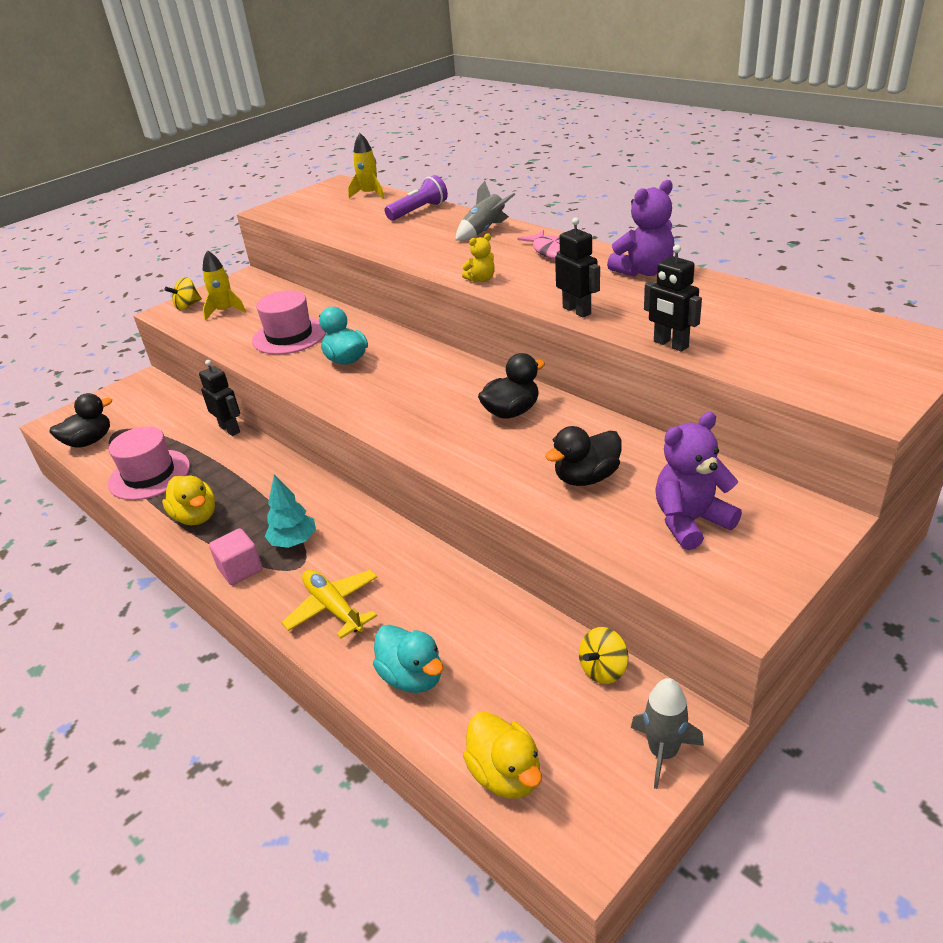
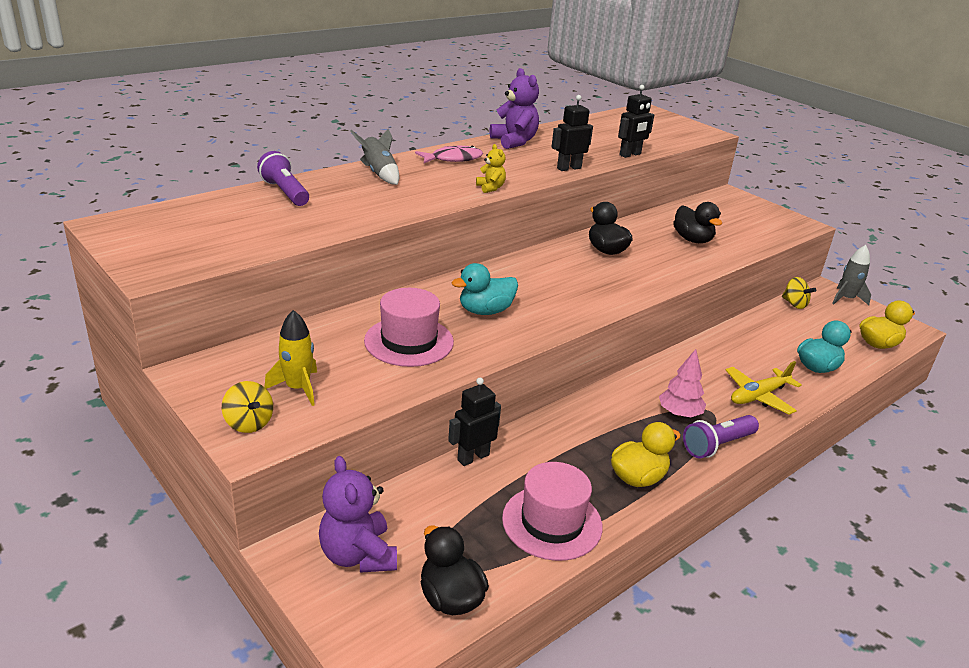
camera: 90 degrees left, 5 degrees down
(240, 569) = (717, 445): pink cube -> purple flashlight
(294, 541) = (679, 414): turquoise tree -> pink tree
(369, 194) = (187, 210): yellow rocket -> none
(690, 521) = (735, 221): purple teddy bear -> purple teddy bear (358, 555)

